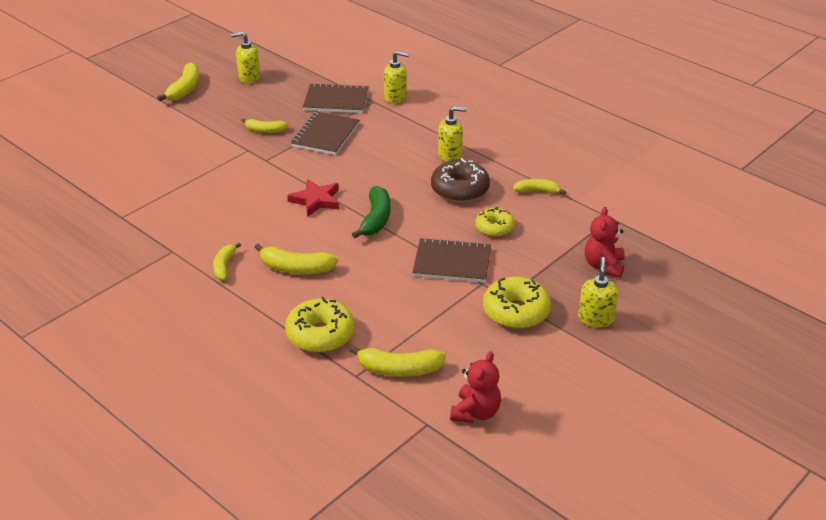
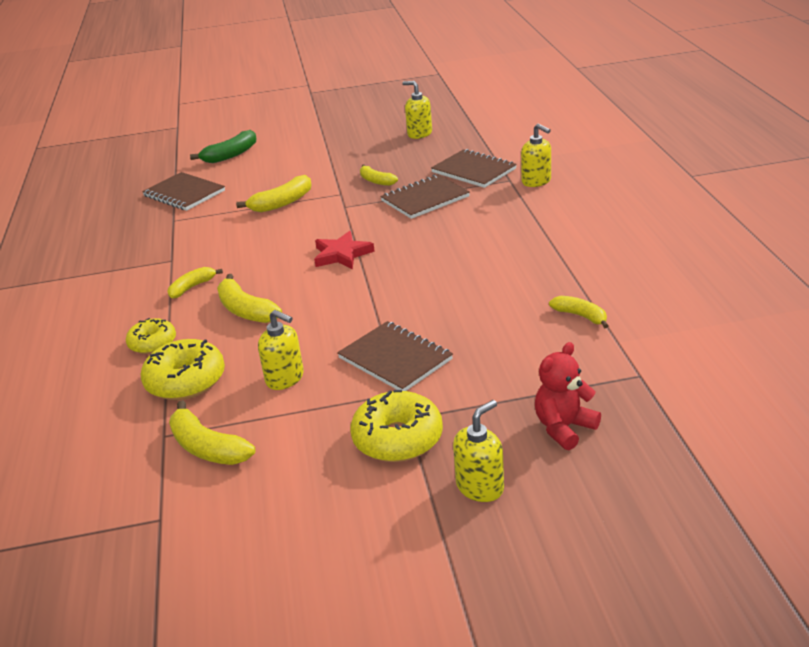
camera: 40 degrees right, 5 degrees down
(96, 190) = (184, 193): none -> brown notebook
(185, 89) = (353, 132): yellow banana -> yellow banana (282, 203)
(376, 219) = (374, 289): green banana -> green banana (231, 155)
(450, 155) = (526, 250): yellow soap dispenser -> yellow soap dispenser (285, 378)
(460, 189) = (494, 287): brown donut -> none
(475, 412) = (219, 532): red teddy bear -> none
(494, 228) = (484, 339): yellow donut -> yellow donut (152, 343)

